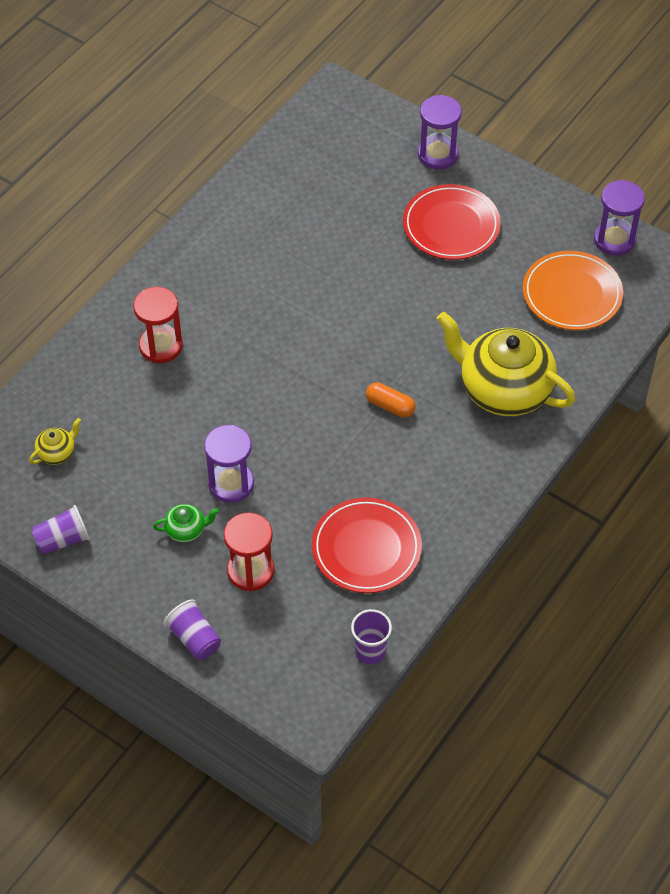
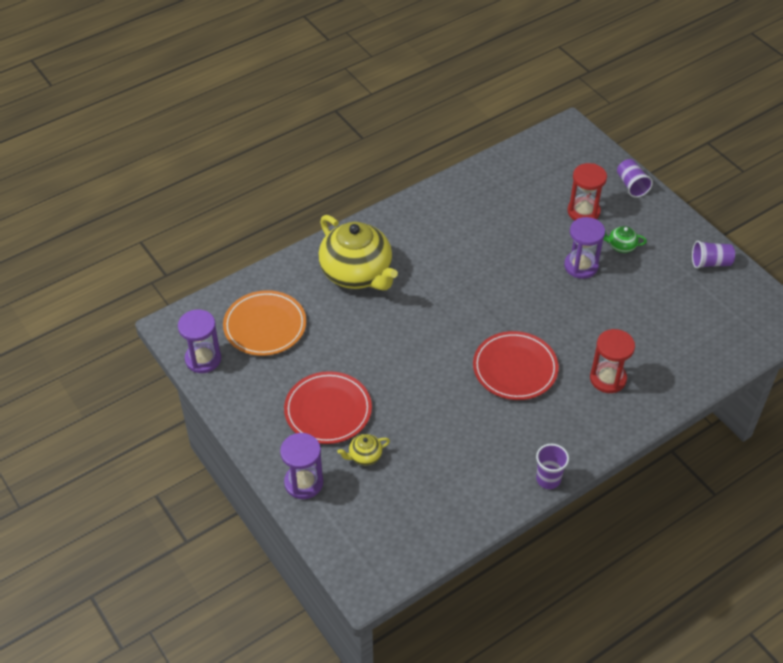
camera: 160 degrees left, 5 degrees down
(57, 453) = (706, 321): yellow teapot -> yellow teapot (364, 456)
(366, 548) = (501, 204): red plate -> red plate (515, 368)
(370, 651) = (521, 152): purple cup -> purple cup (548, 479)
(390, 406) = (445, 285): orange capsule -> none

